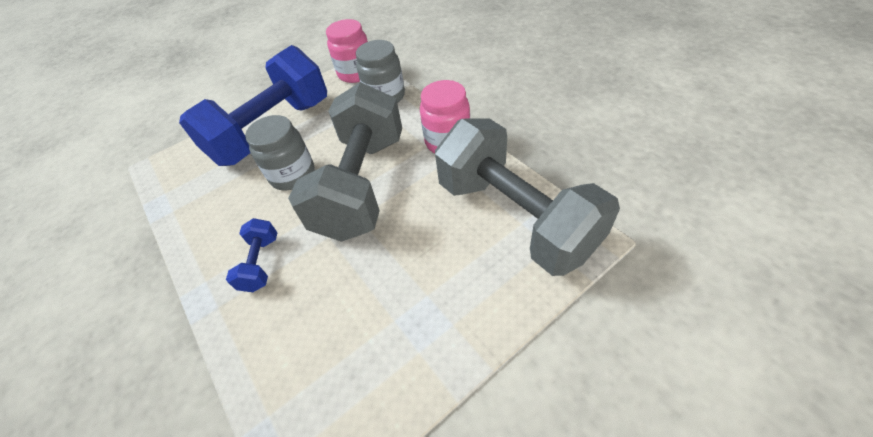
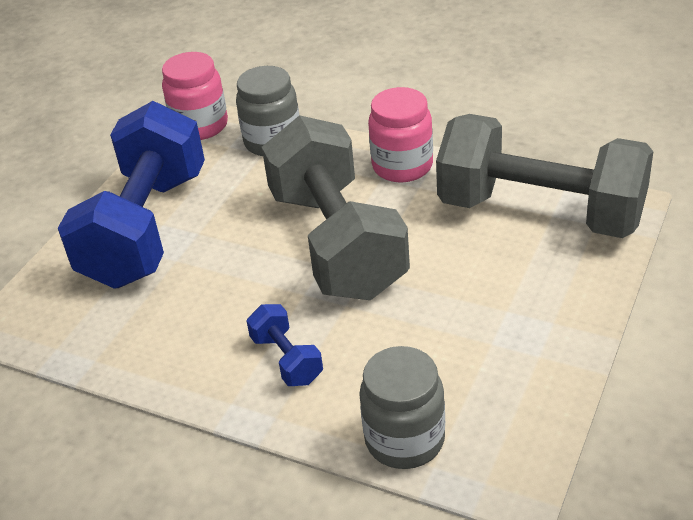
camera: 30 degrees left, 10 degrees down
(293, 175) = (232, 264): grey jar -> grey jar (404, 440)

